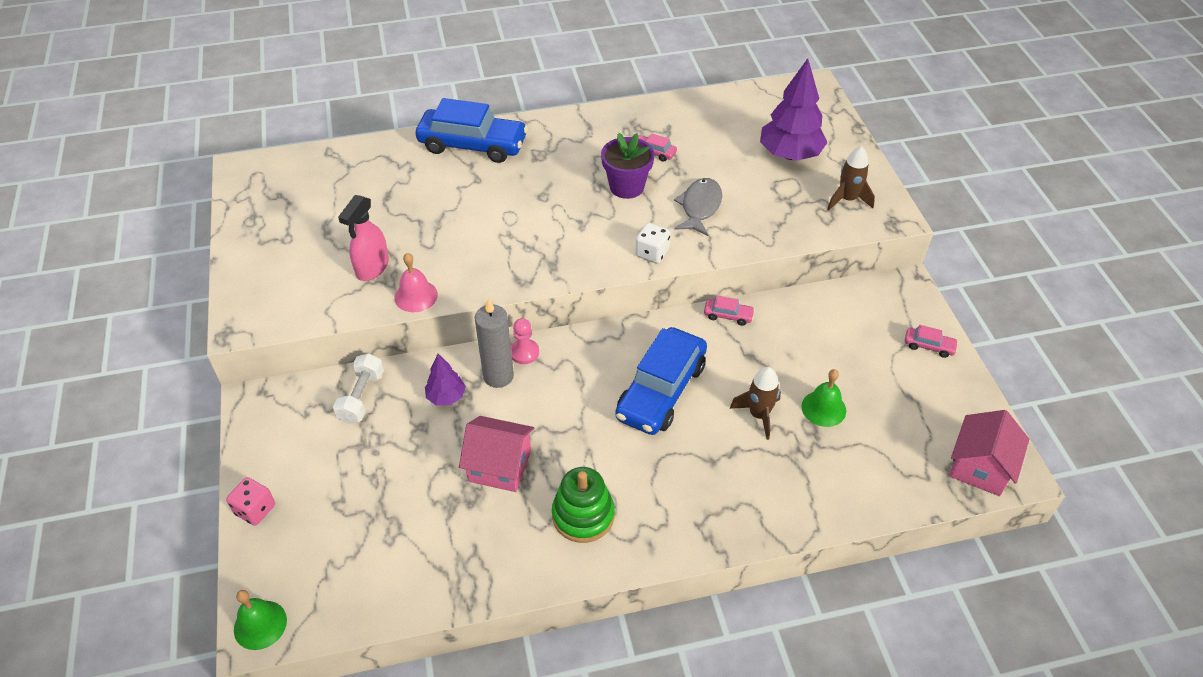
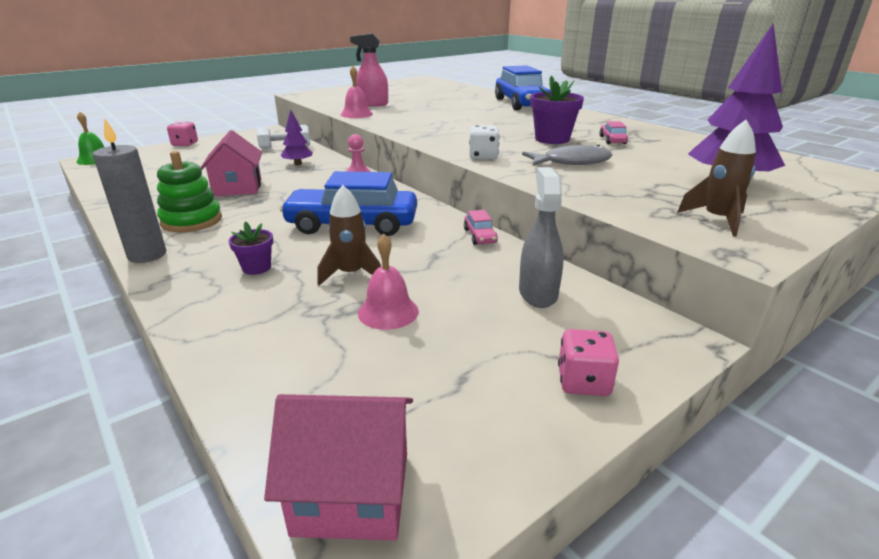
camera: 65 degrees right, 20 degrees down
(498, 376) = (328, 173): grey candle -> grey candle (147, 255)
(719, 474) = (256, 268): none -> purple flower pot
(823, 408) = (388, 312): green bell -> pink bell
(831, 322) = (537, 293): none -> grey spray bottle
(929, 346) = (583, 382): pink car -> pink dice

